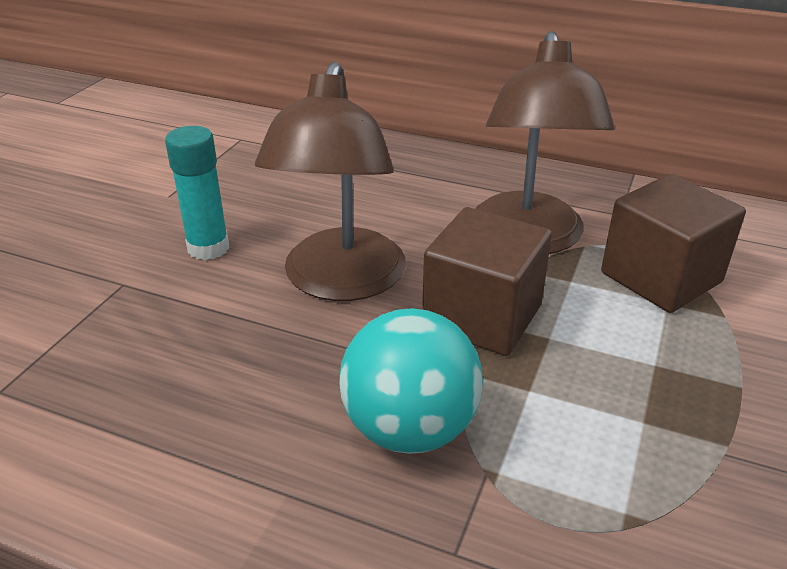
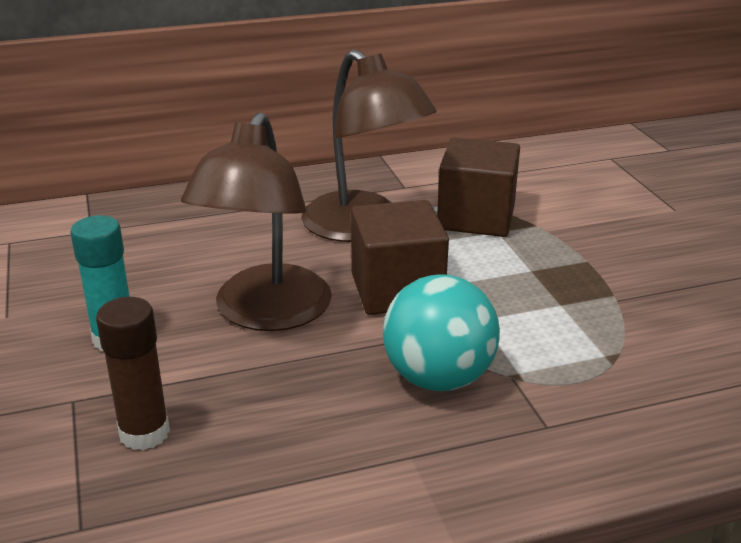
camera: 40 degrees left, 5 degrees down
(129, 338) = (144, 433): none -> brown glue stick
(340, 282) = (265, 314): brown lamp -> brown lamp turned 45 degrees clockwise

